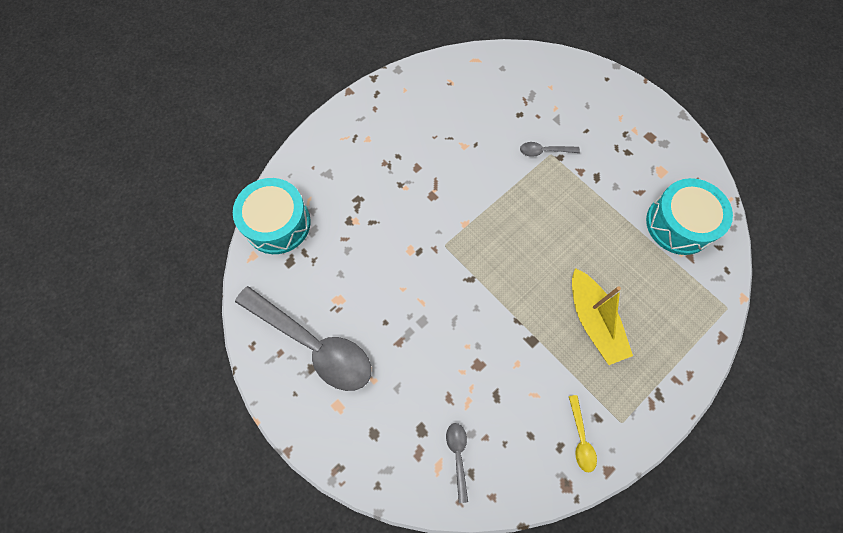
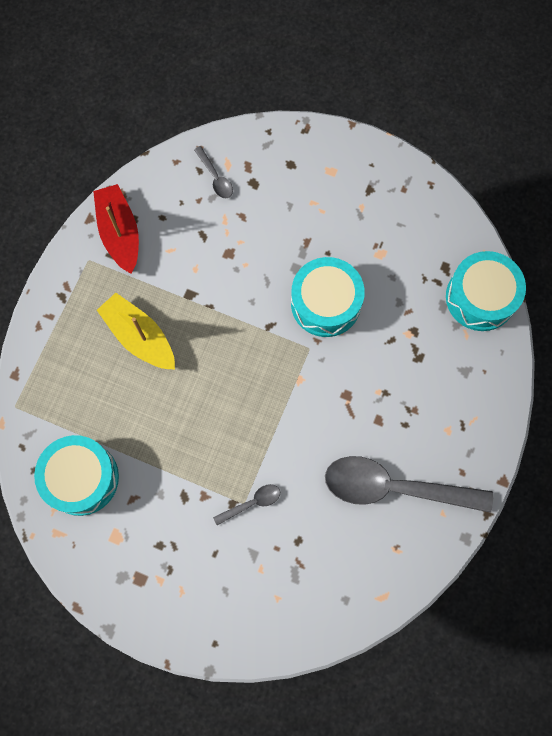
camera: 155 degrees right, 5 degrees up
(313, 344) = (380, 208): grey spoon -> grey spoon (395, 487)
(411, 277) = (325, 303): none -> turquoise drum
(580, 438) = (120, 233): yellow spoon -> red boat

